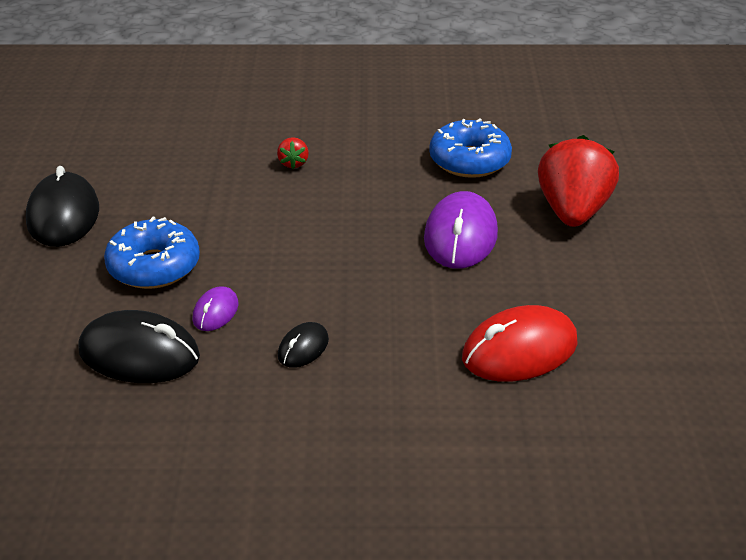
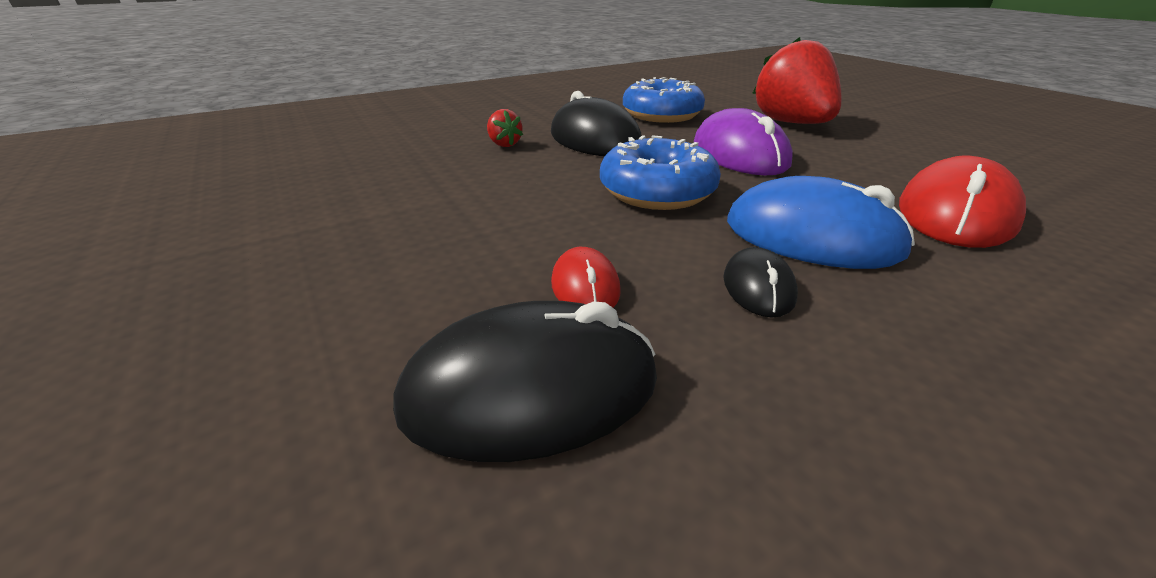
camera: 30 degrees left, 5 degrees down
(63, 215) = (226, 247): black mouse -> black mouse (594, 140)
(154, 266) = (431, 264): blue donut -> blue donut (657, 192)
(215, 312) = (585, 287): purple mouse -> red mouse
(387, 329) = (812, 237): none -> blue mouse

